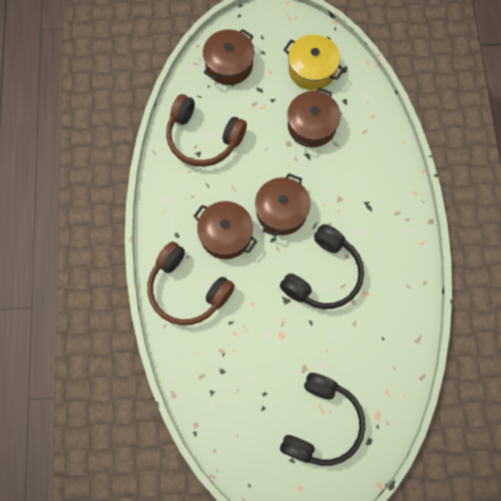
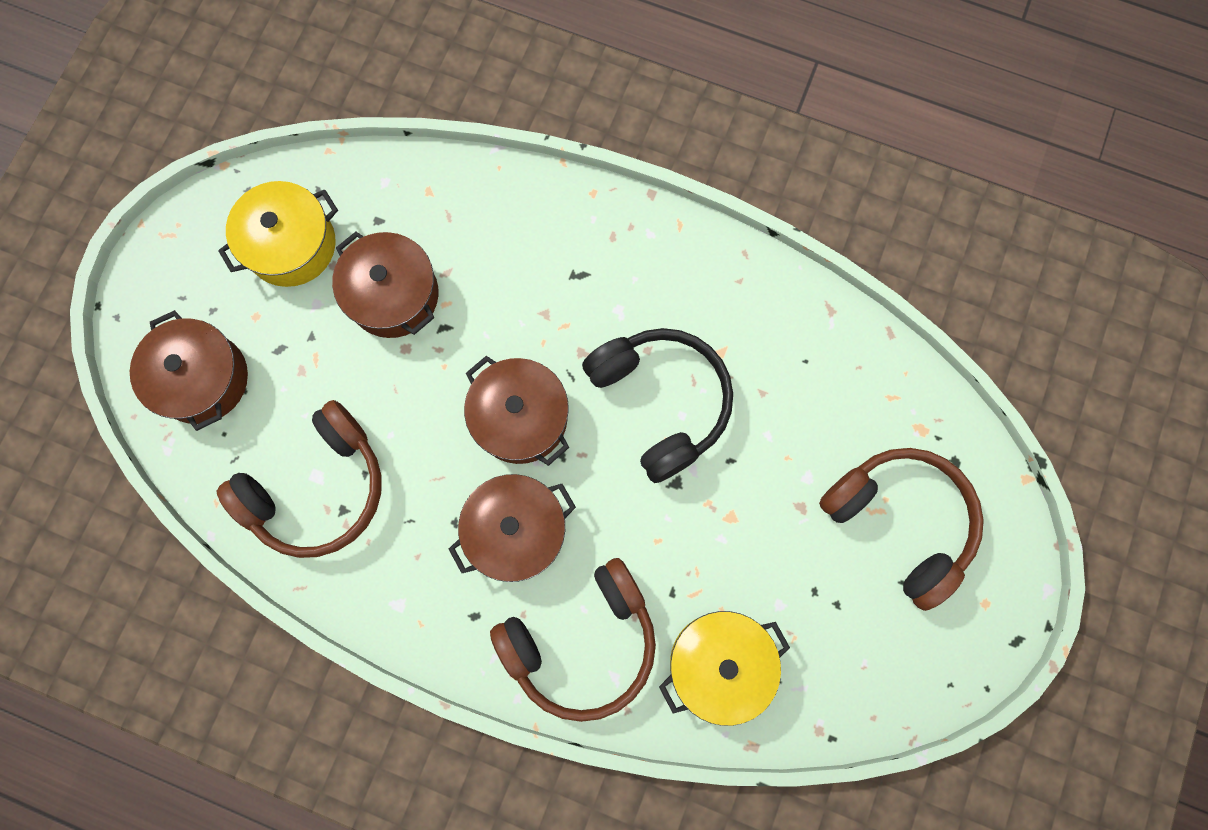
camera: 65 degrees left, 5 degrees up
(206, 360) = (719, 664): none -> yellow pot
(322, 423) = (899, 521): black headphones -> brown headphones

